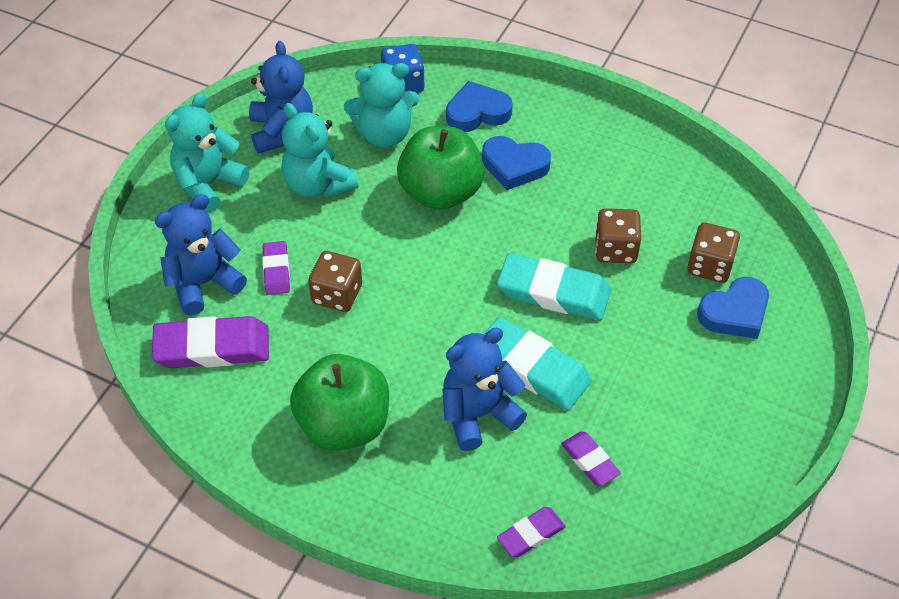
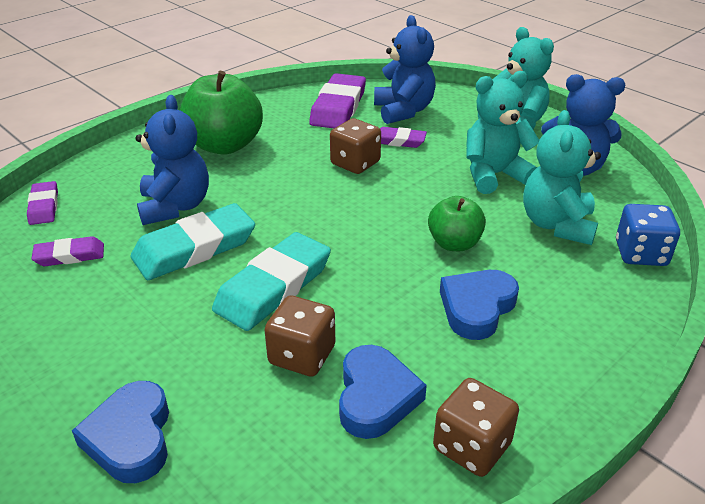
camera: 110 degrees right, 15 degrees down
(440, 193) = (454, 243): green apple -> green apple, size x0.58
(477, 112) = (581, 300): blue heart -> blue heart (375, 397)
(710, 266) = (219, 442): brown dice -> brown dice (472, 446)

